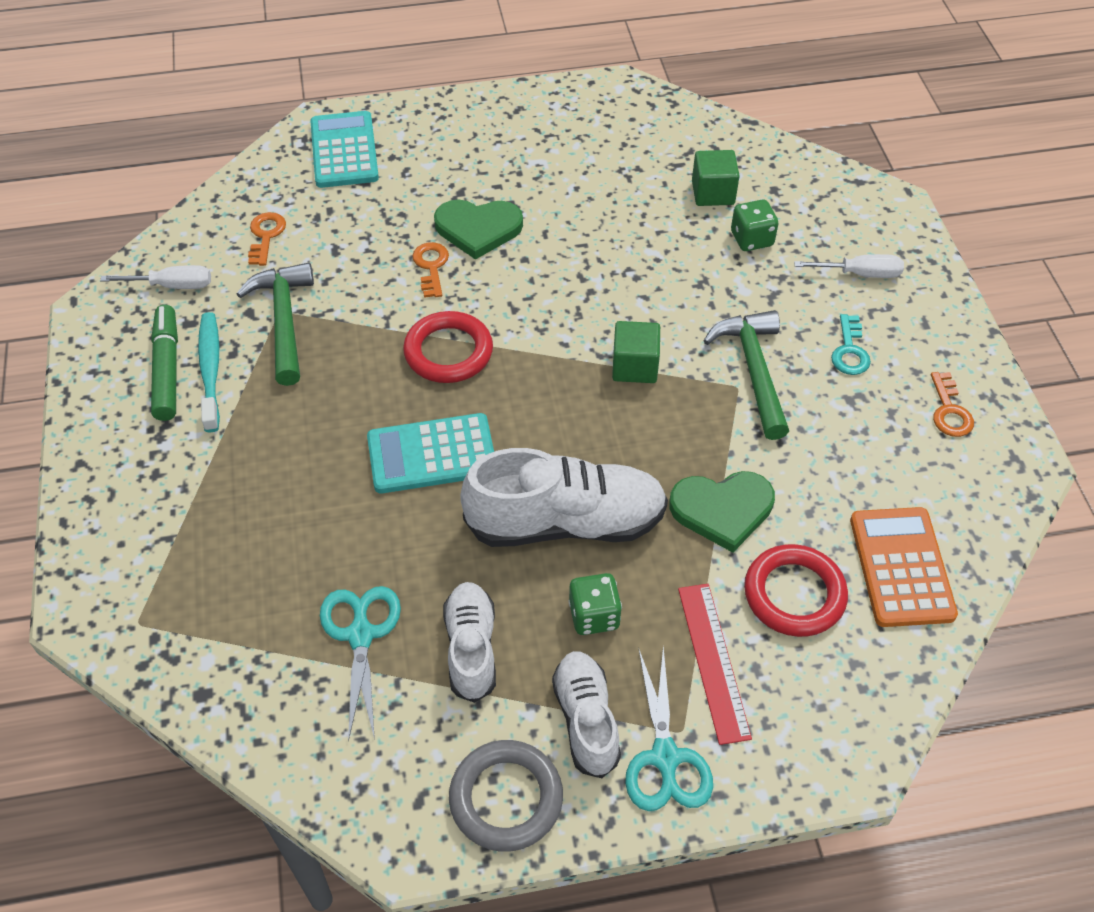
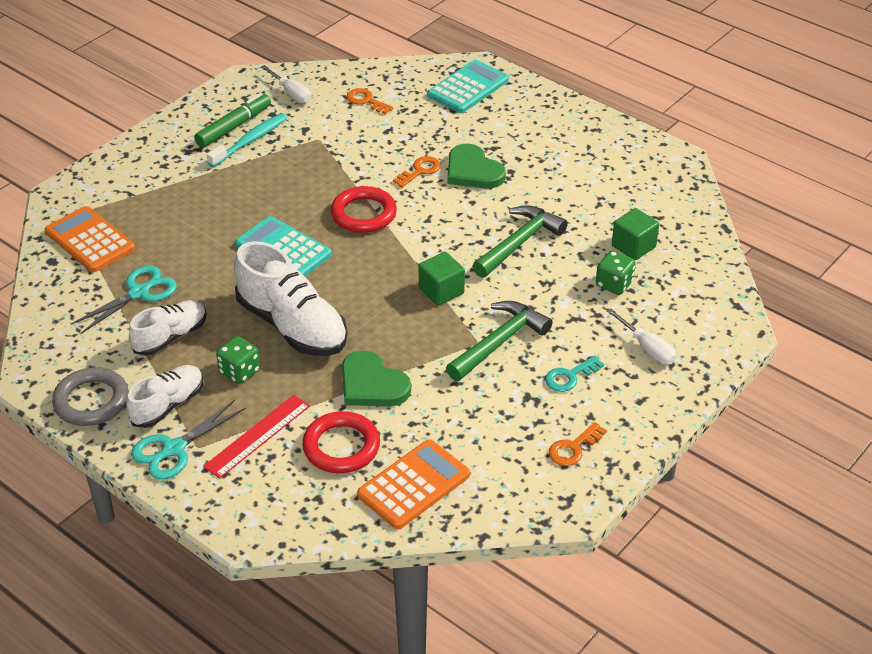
camera: 50 degrees right, 10 degrees down
(209, 630) = (90, 240): none -> orange calculator
(266, 236) = (366, 101): orange key -> orange key turned 105 degrees counterclockwise
(284, 321) = (313, 144): green hammer -> green hammer (519, 243)

